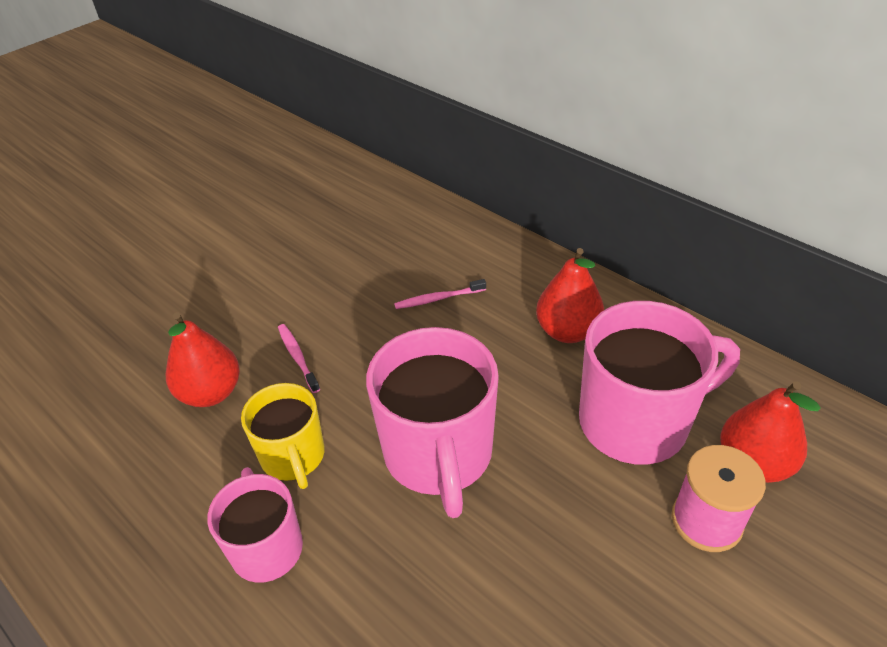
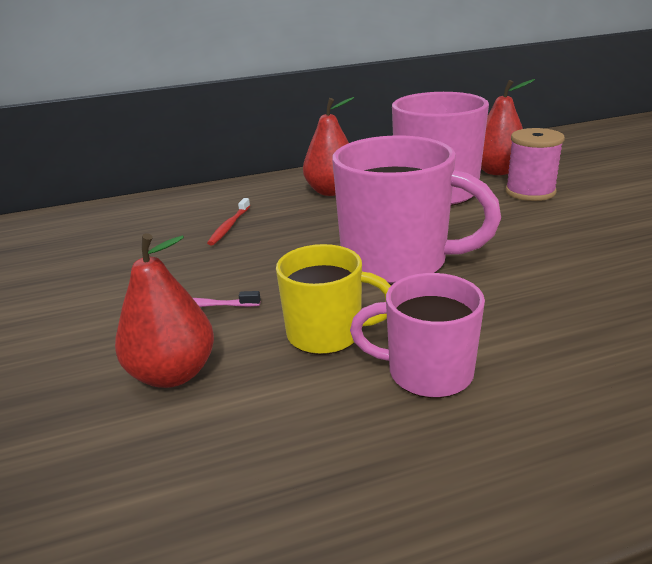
camera: 60 degrees left, 15 degrees down
(438, 299) = (229, 226): pink toothbrush -> red toothbrush

